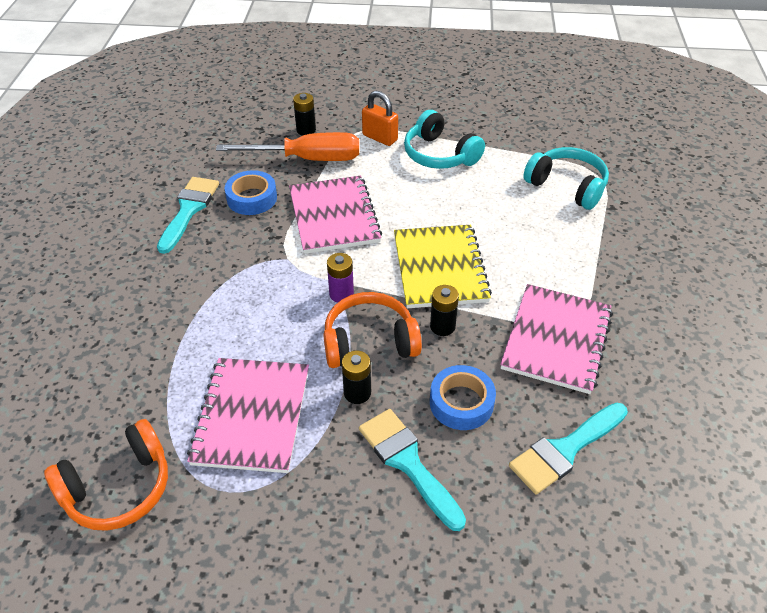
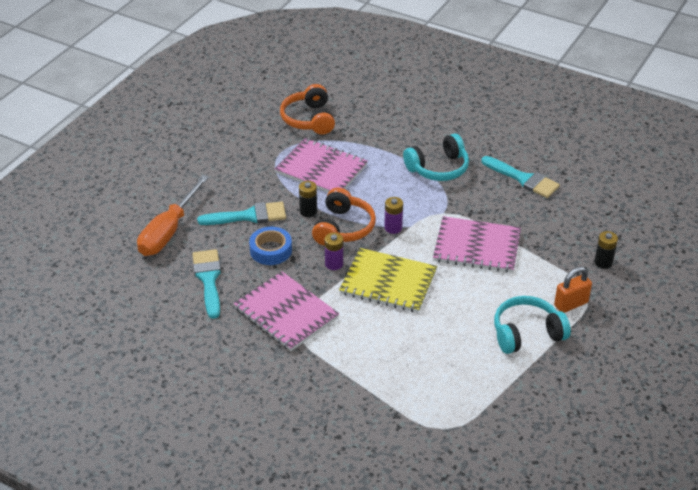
camera: 115 degrees right, 5 degrees down
(252, 198) = (521, 211): blue tape -> none
(307, 159) = (559, 252): orange screwdriver -> orange screwdriver (169, 231)
(442, 326) = (334, 264): black battery -> purple battery
(567, 186) = (439, 399): turquoise headphones -> turquoise headphones (438, 168)

